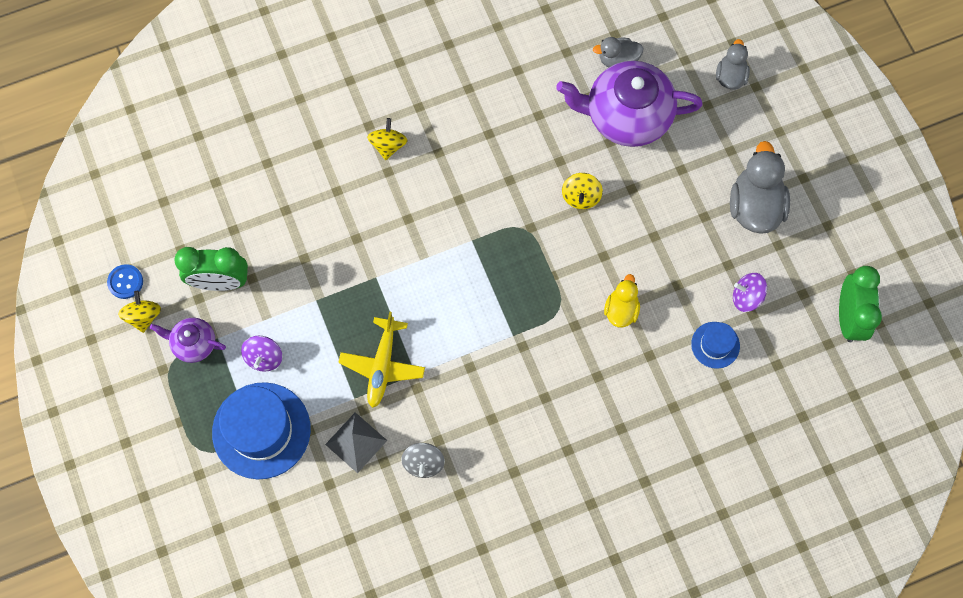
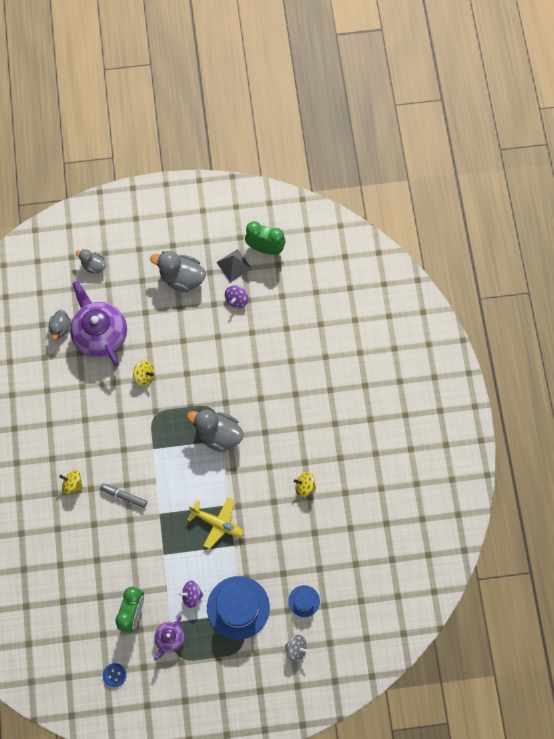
camera: 75 degrees left, 0 degrees up
(143, 316) = (141, 667): yellow spinning top -> yellow spinning top (304, 486)
(264, 357) = (191, 595): purple spinning top -> purple spinning top turned 150 degrees clockwise
(356, 442) = (261, 551): grey pyramid -> grey pyramid (234, 265)
(389, 220) = (124, 496): none -> grey marker
(423, 463) = (285, 513): grey spinning top -> grey spinning top (296, 649)
(521, 328) = (218, 434): none -> grey duck
(621, 310) = (223, 373): yellow duck -> none
(626, 116) = (100, 334): purple teapot -> purple teapot turned 135 degrees clockwise
(715, 345) = (260, 326): blue hat -> blue hat (304, 601)

